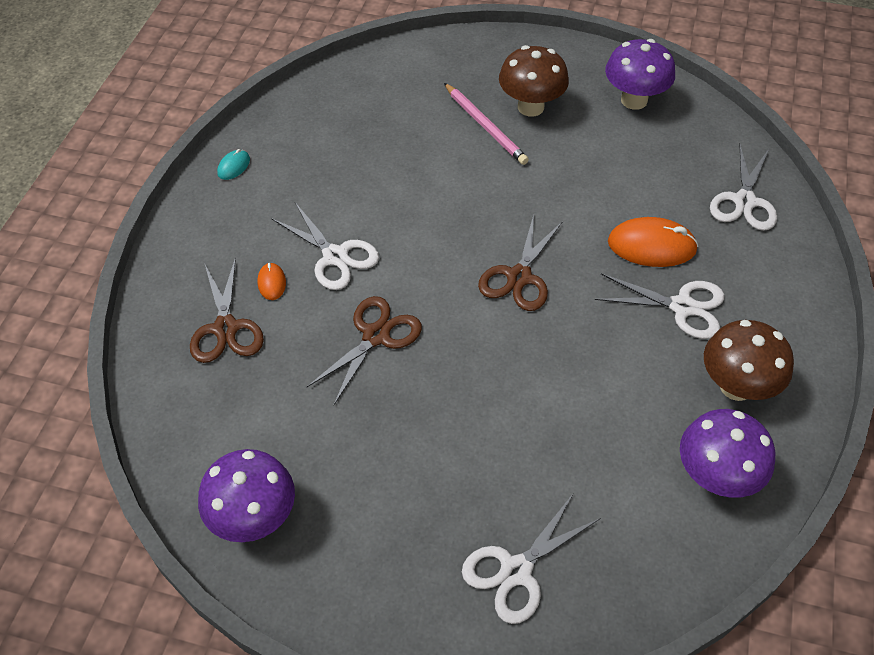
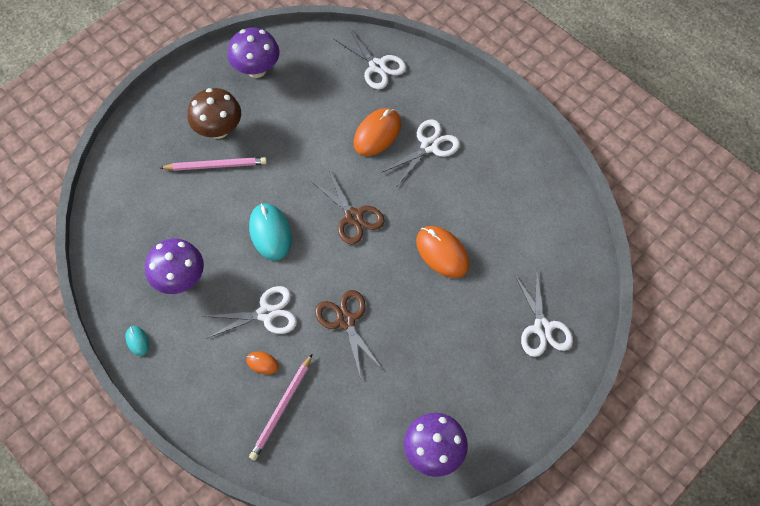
camera: 60 degrees left, 10 degrees up
(226, 328) = (282, 408): brown scissors -> pink pencil
(438, 211) = (270, 233): none -> turquoise mouse
(541, 393) = (442, 253): none -> orange mouse
(715, 476) = (542, 199): purple mushroom -> purple mushroom (180, 279)
(736, 386) = (495, 154): brown mushroom -> none

